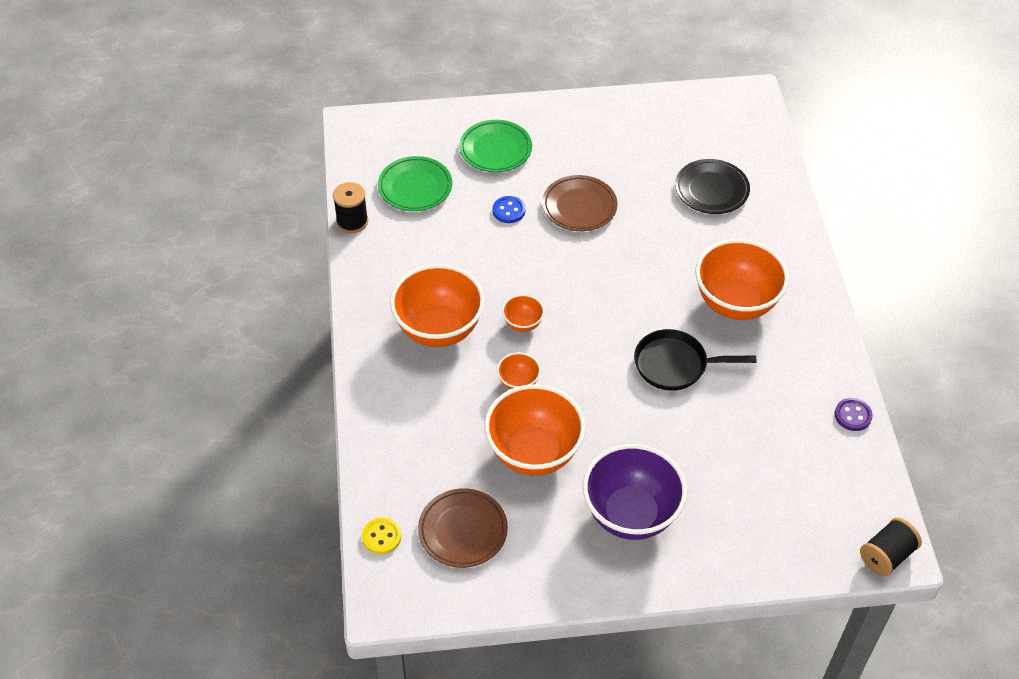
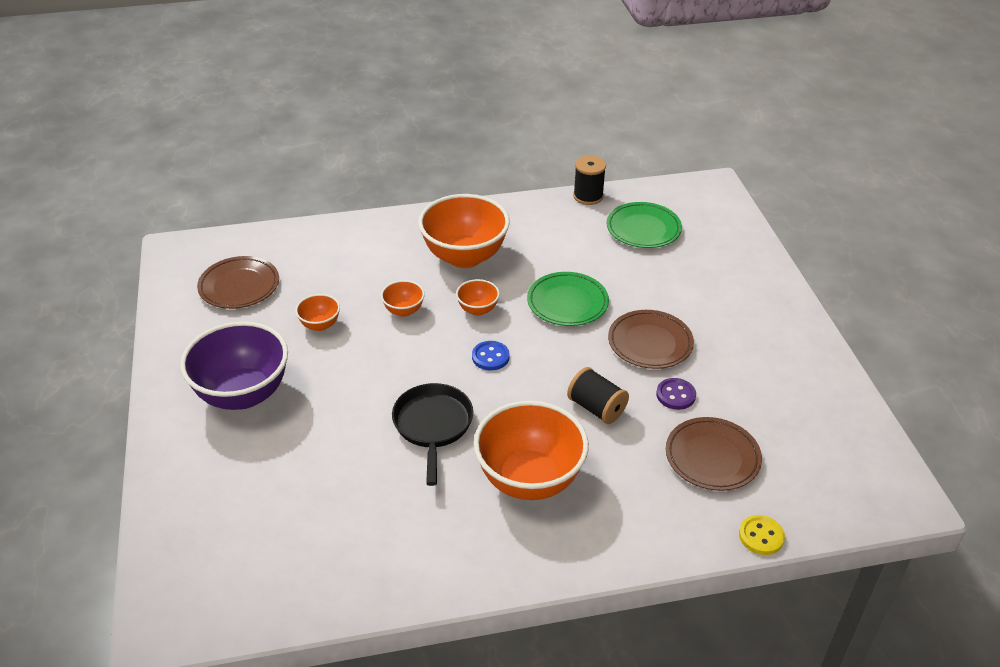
camera: 85 degrees right, 10 degrees down
(381, 537) = (239, 242): yellow button -> yellow button (761, 536)
(495, 149) = (715, 277): green plate -> green plate (567, 303)
(509, 210) = (629, 292): blue button -> blue button (490, 357)
(533, 453) = (320, 325): orange bowl -> orange bowl, size x0.46
(711, 190) = (712, 457): black plate -> brown plate
(853, 415) = (363, 594): purple button -> purple button (675, 395)
(886, 555) = (158, 618): black spool -> black spool (596, 408)

